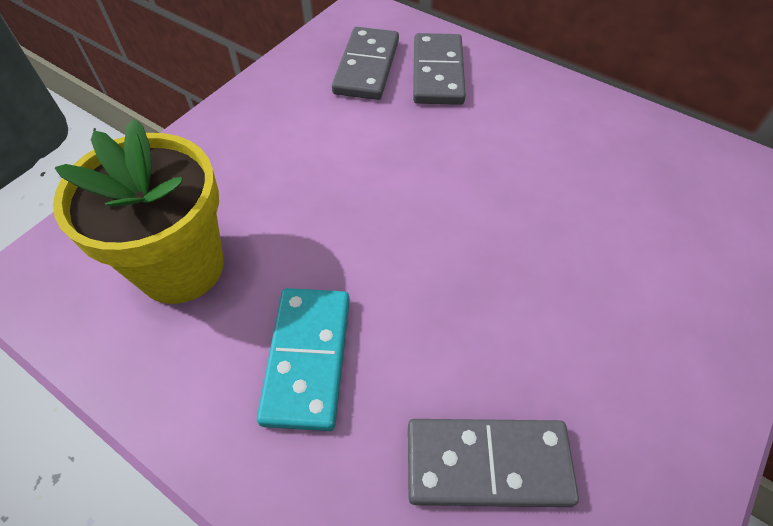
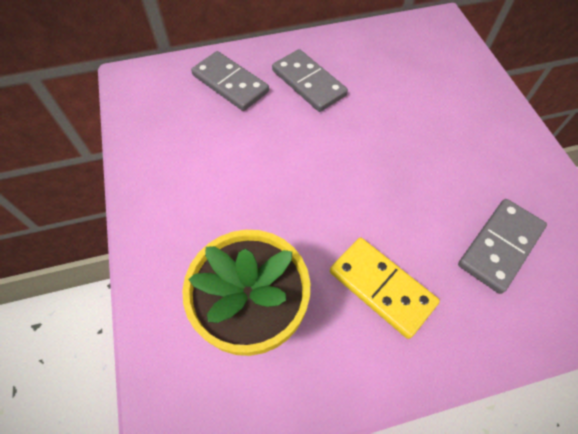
camera: 50 degrees left, 5 degrees up
(308, 359) = (381, 287): turquoise domino -> yellow domino
(366, 67) = (185, 112): grey domino -> grey domino (308, 83)

